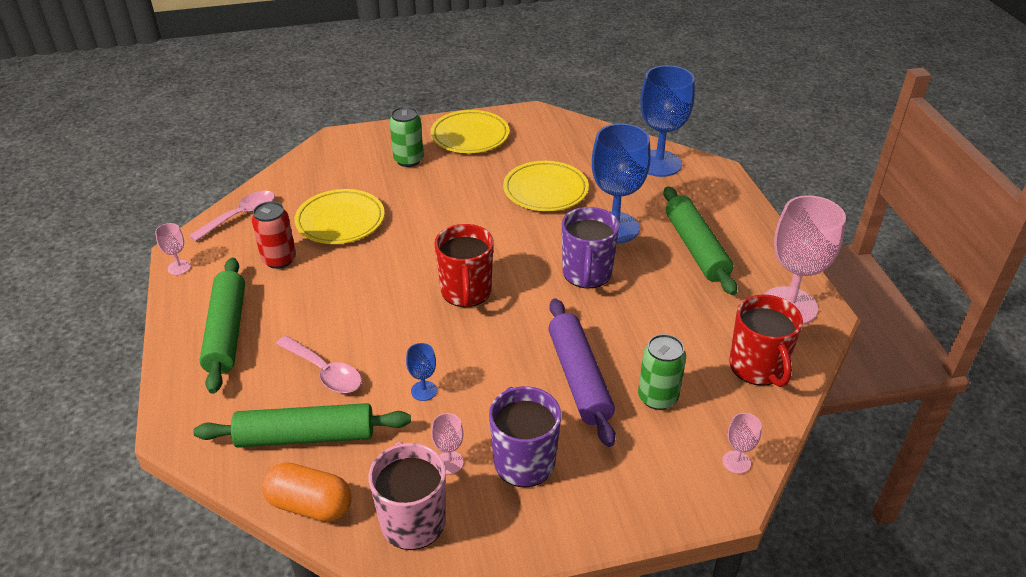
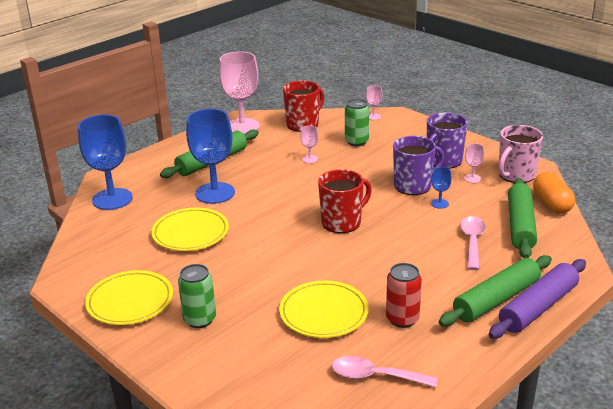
camera: 120 degrees left, 10 degrees down
(179, 267) = (473, 369): pink goblet -> pink goblet (310, 159)
(306, 436) = (520, 225): green rolling pin -> green rolling pin turned 45 degrees clockwise
(579, 378) = (369, 164): purple rolling pin -> purple rolling pin (538, 307)
(587, 274) = (276, 188): purple mug -> purple mug (413, 186)

